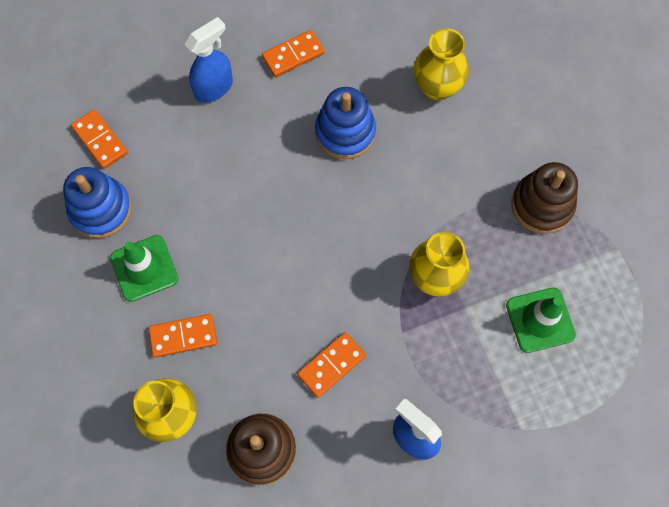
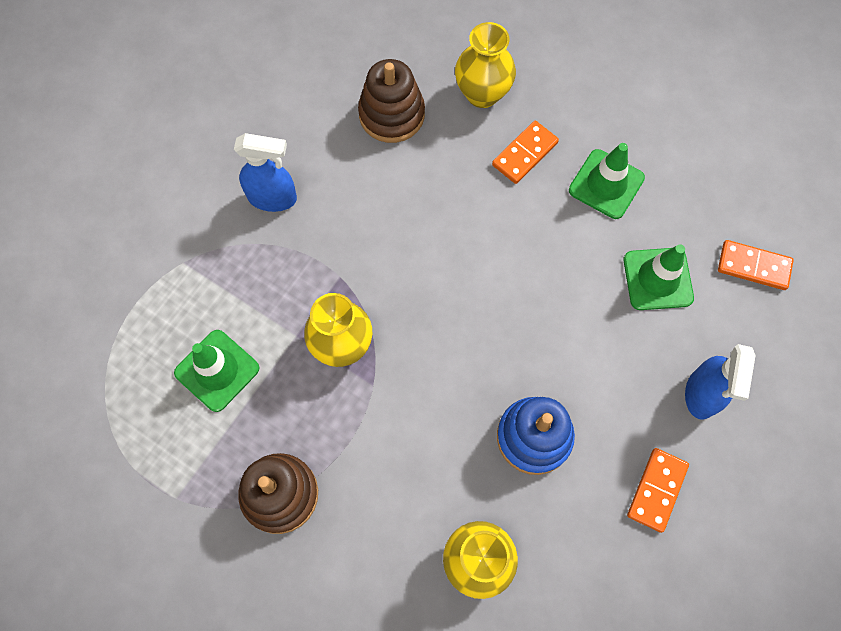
camera: 145 degrees right, 0 degrees up
(101, 209) = (690, 207): blue stacking toy -> none
(173, 175) = (657, 279): none -> green traffic cone
(331, 365) = (382, 210): orange domino -> none

